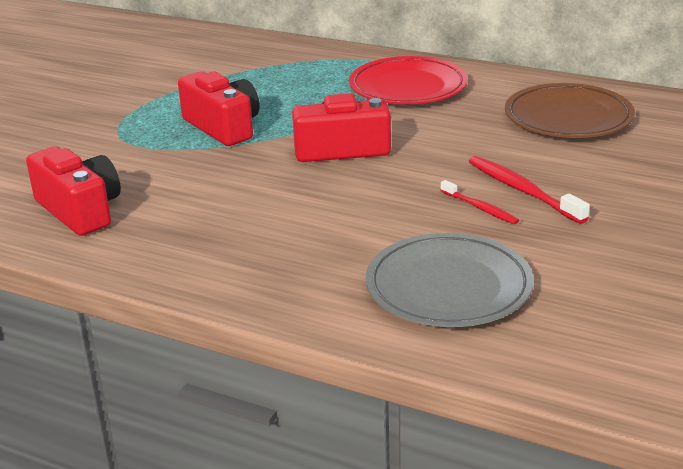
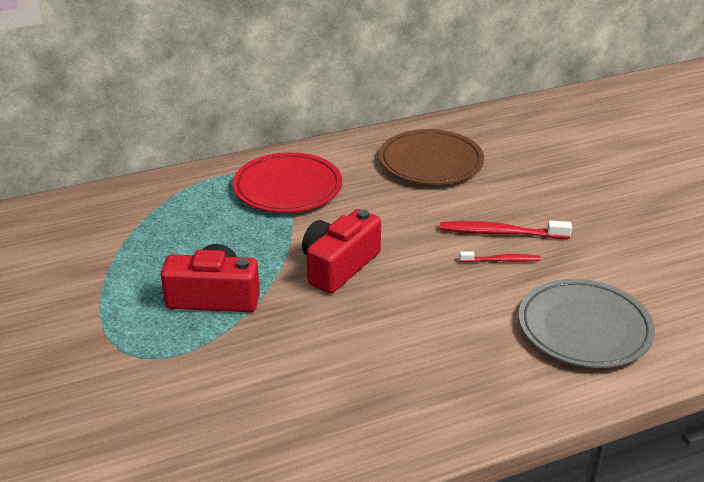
camera: 50 degrees left, 5 degrees up
(80, 210) = (246, 442): red camera -> none

